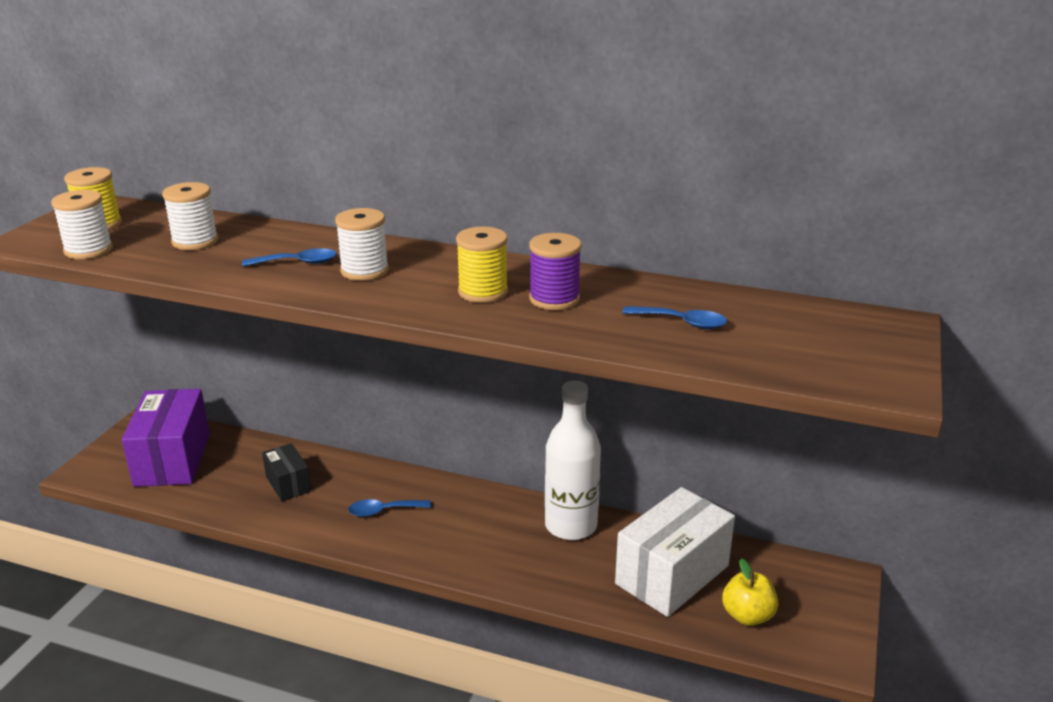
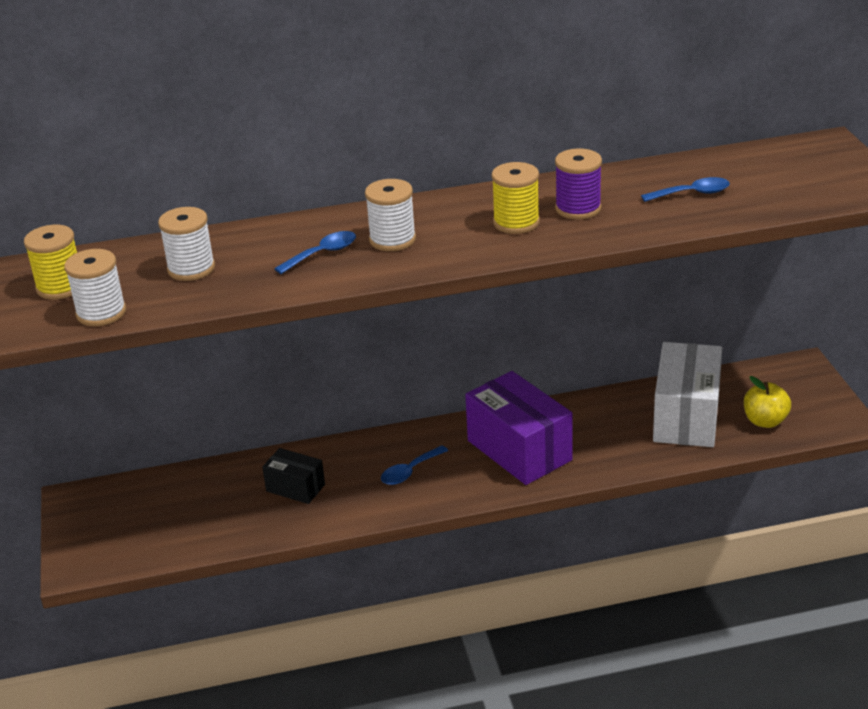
camera: 30 degrees left, 5 degrees up
(173, 459) = (152, 517): purple box -> purple box (519, 450)
(571, 526) = (574, 415): white bottle -> none

